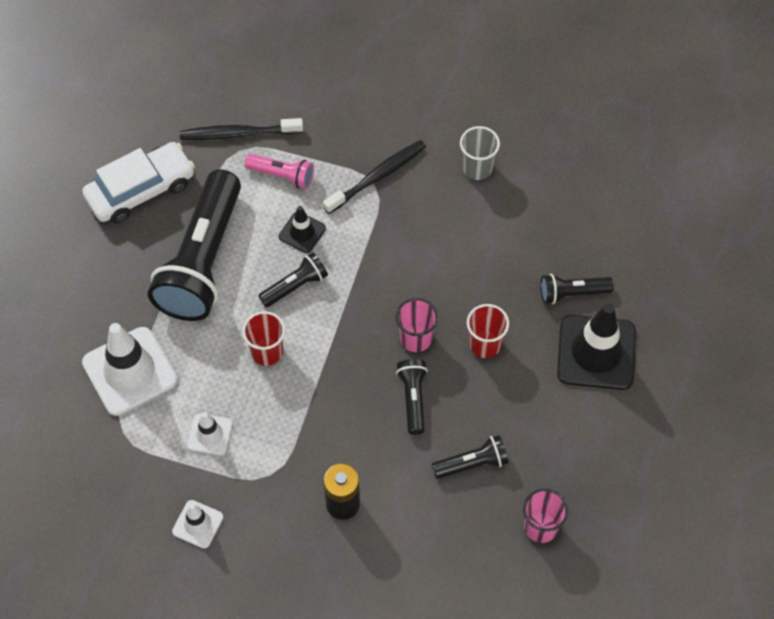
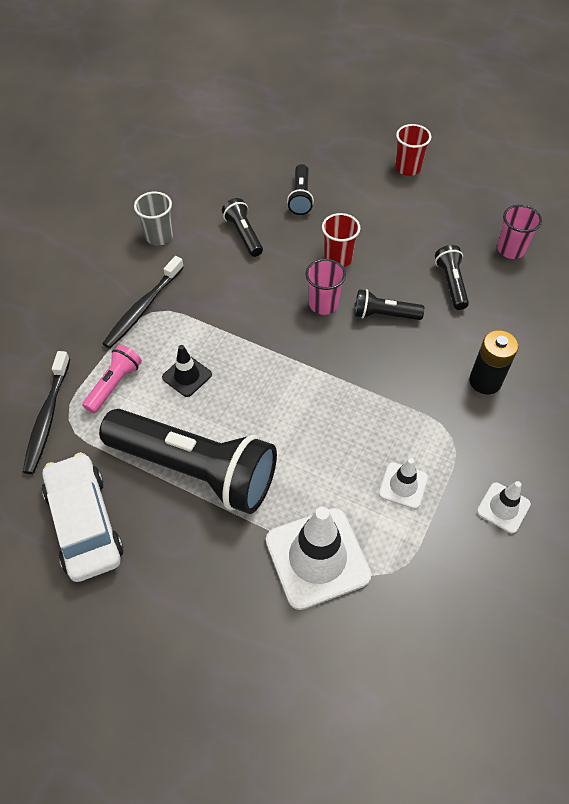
camera: 80 degrees left, 5 degrees down
(267, 352) = (316, 423): red cup -> red cup (408, 168)
(295, 286) = (247, 389): black flashlight -> black flashlight (243, 234)
(377, 177) = (143, 308): black toothbrush -> black toothbrush turned 120 degrees counterclockwise
(596, 352) = (358, 192): black traffic cone -> none

